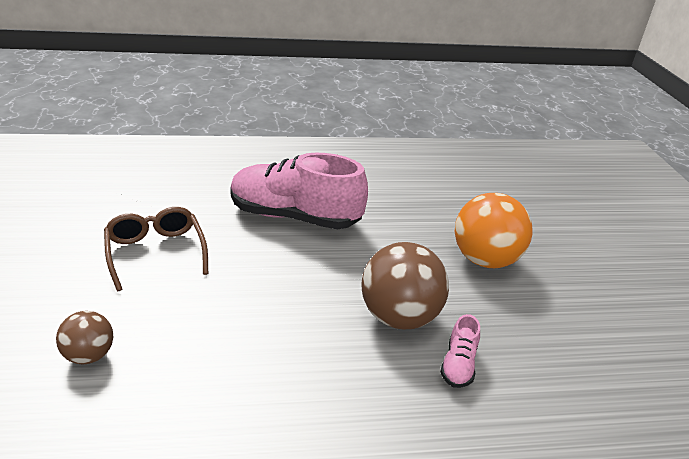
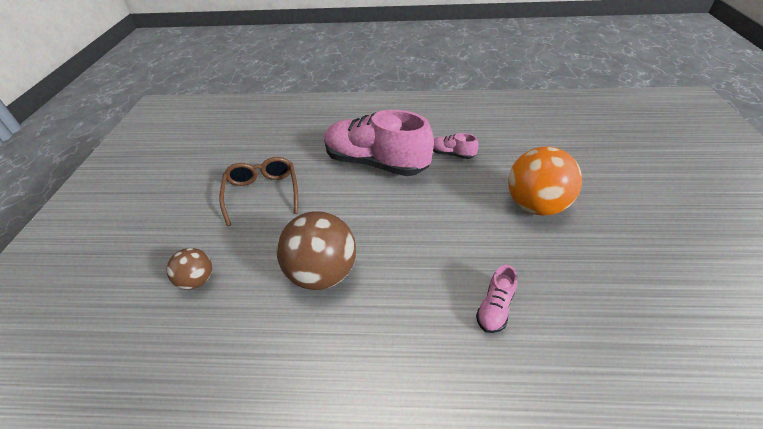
camera: 15 degrees right, 10 degrees up
(383, 207) = (452, 154): none -> pink shoe
(399, 317) = (449, 258): brown ball -> brown ball (322, 273)

